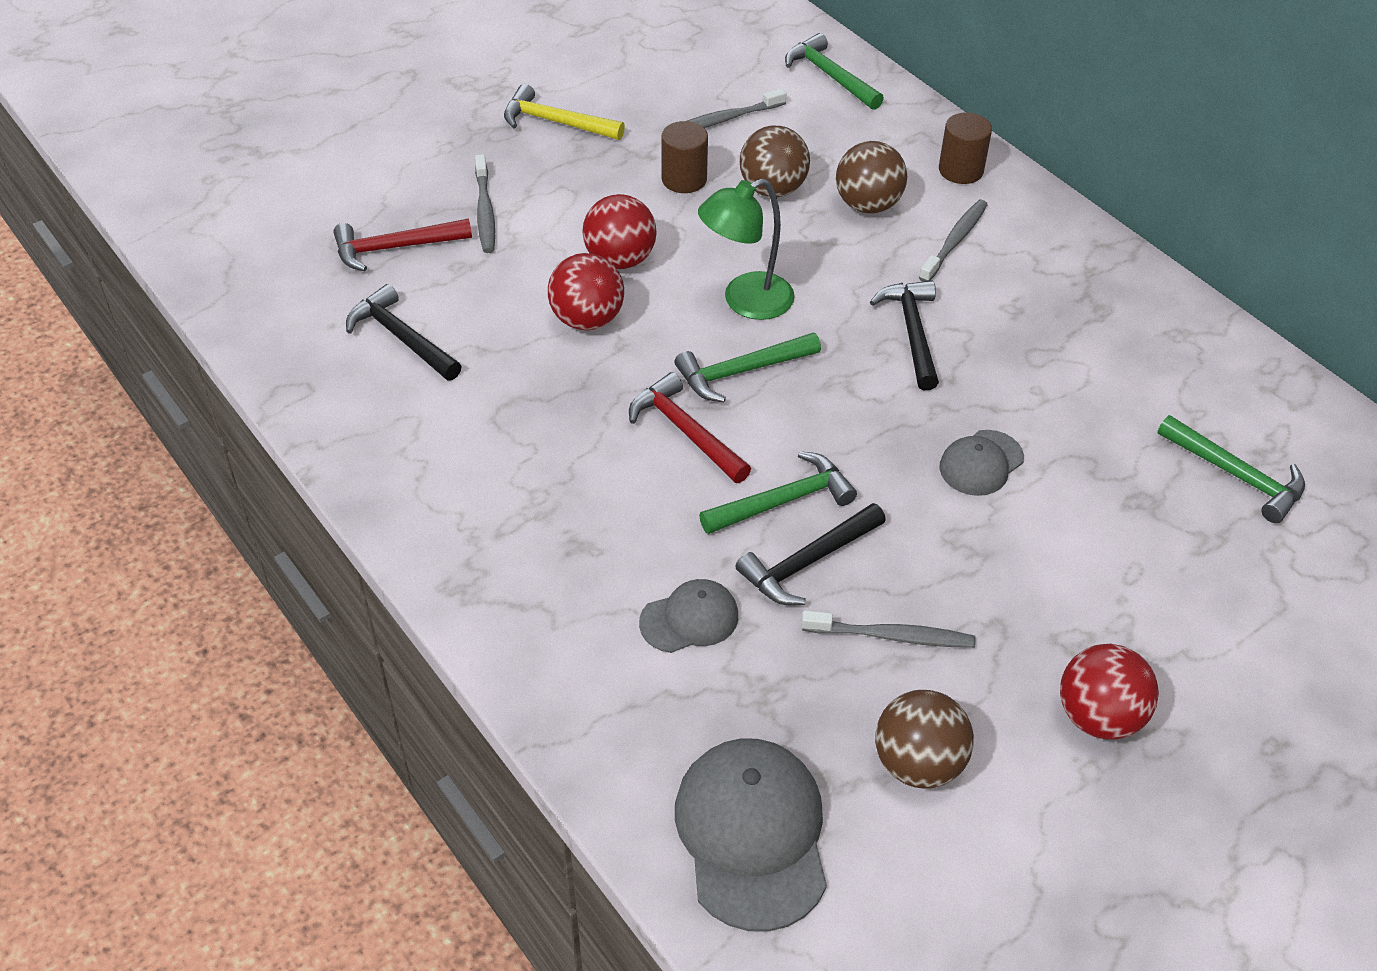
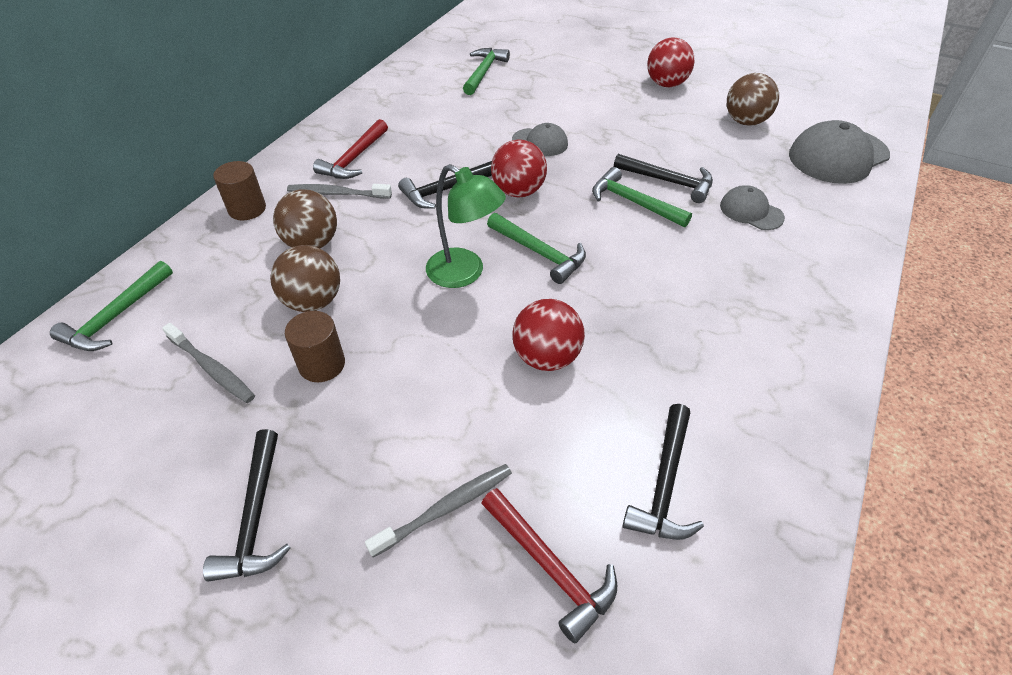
camera: 115 degrees left, 0 degrees up
(556, 122) = (256, 517): yellow hammer -> black hammer
(620, 260) = (459, 366): red ball -> red ball (518, 191)
(685, 431) = (616, 261): red hammer -> red hammer (354, 159)
(891, 636) = (685, 144): grey toothbrush -> none

